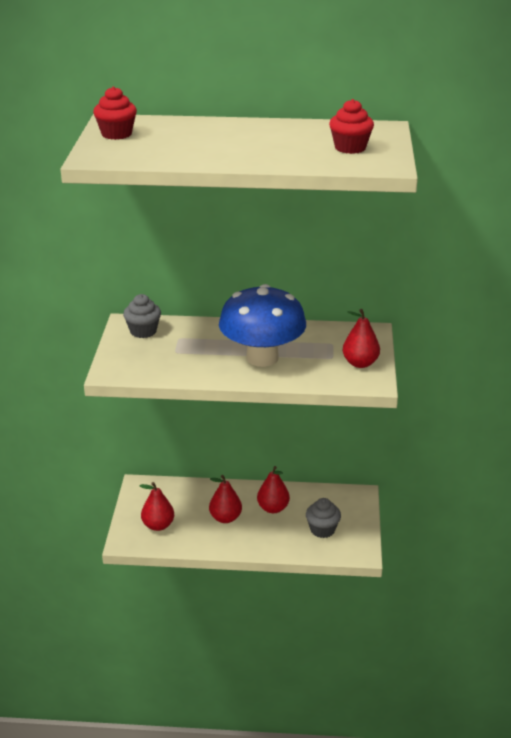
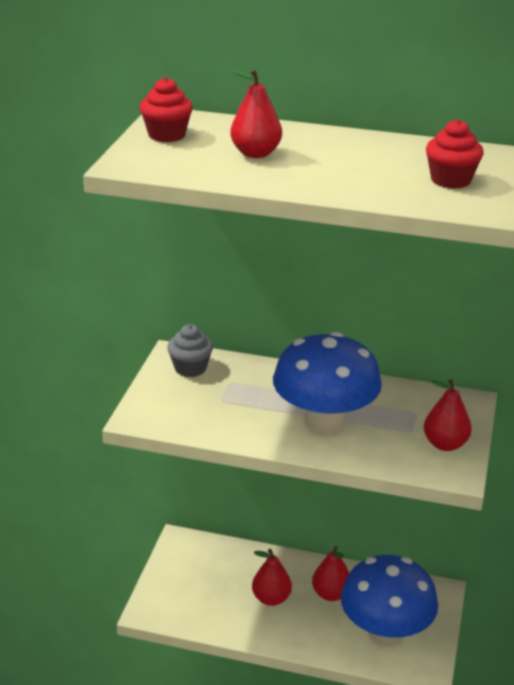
camera: 10 degrees right, 0 degrees up
(158, 525) = (190, 596): red pear -> red pear (255, 153)
(322, 529) = (385, 631): grey cupcake -> blue mushroom

